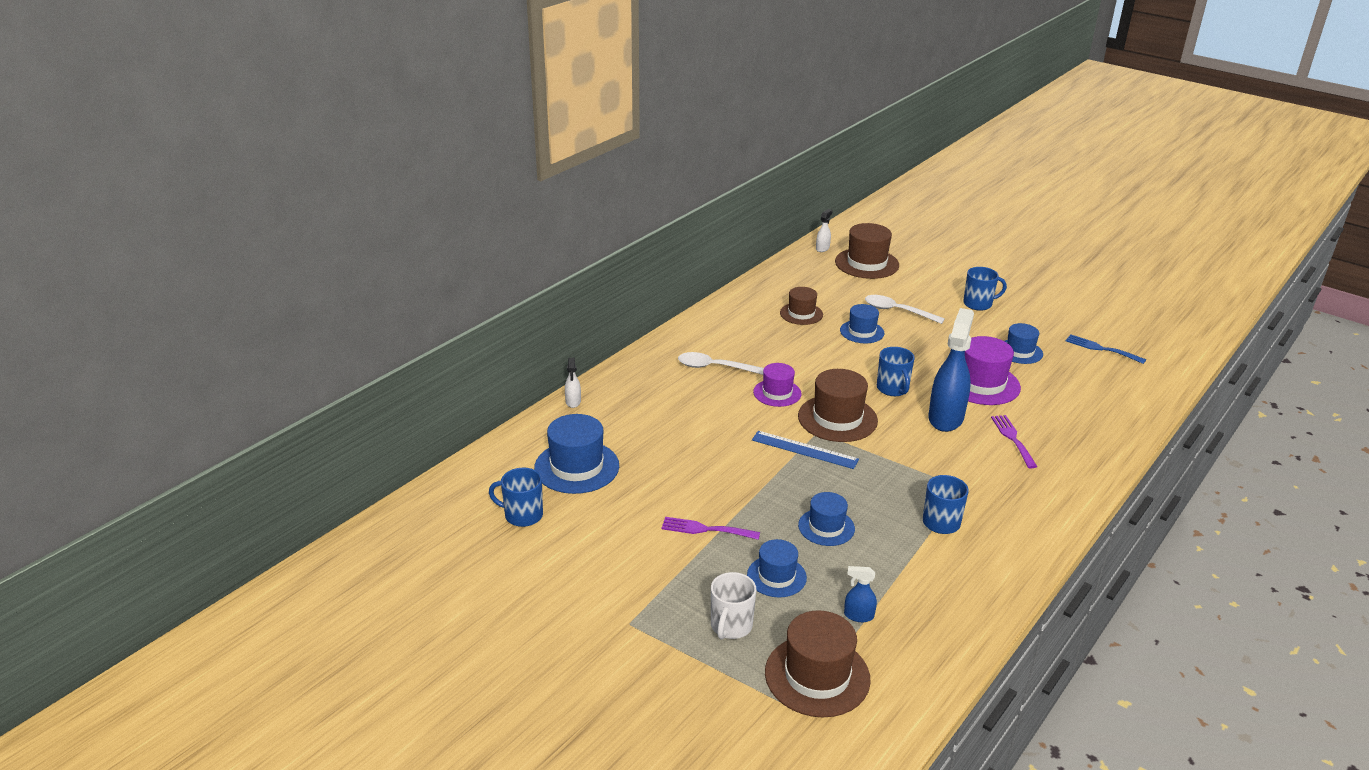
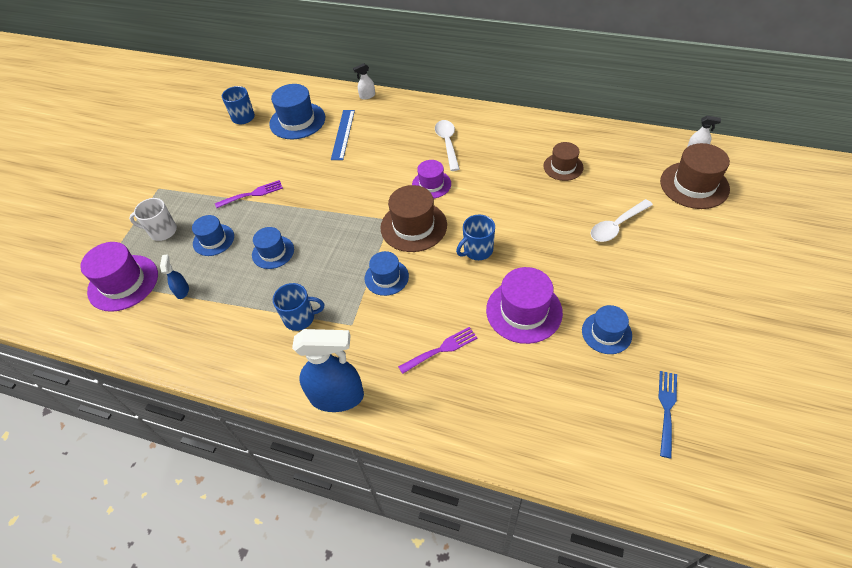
camera: 75 degrees right, 20 degrees up
(705, 529) = (252, 194): purple fork -> purple fork turned 75 degrees clockwise
(804, 450) = (362, 218): blue ruler -> blue ruler (343, 134)
(817, 676) = (123, 283): brown hat -> purple hat
(862, 332) = (560, 210): blue hat -> blue hat (386, 277)
(897, 311) = (617, 226): white spoon -> white spoon turned 135 degrees counterclockwise
(946, 418) = (450, 295): blue spray bottle -> blue spray bottle (337, 396)
(978, 304) = (682, 283): blue mug -> none

